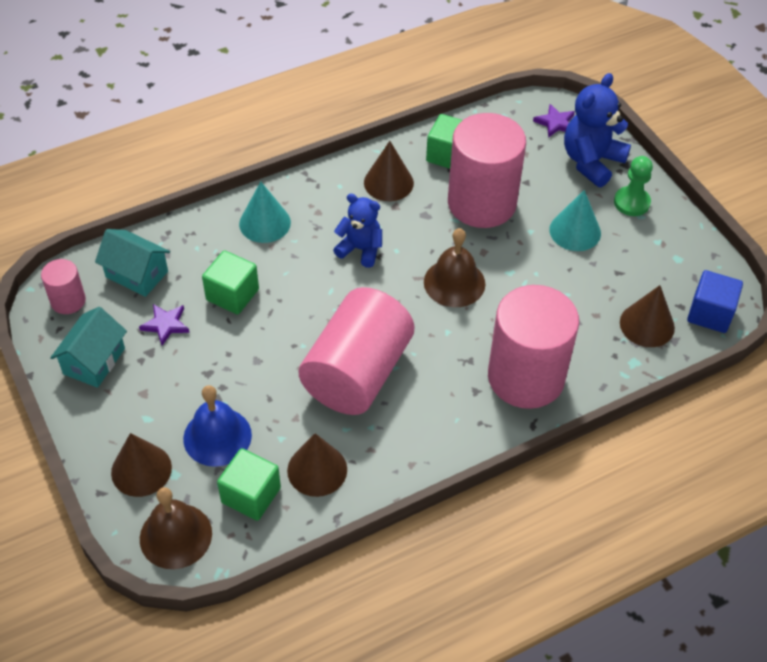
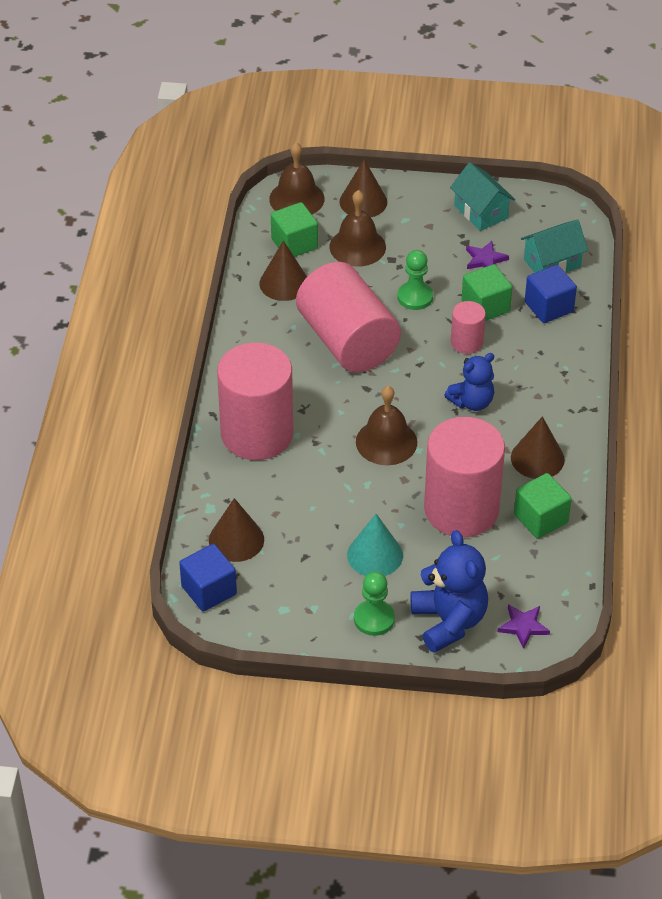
camera: 125 degrees right, 5 degrees down
(68, 301) = (554, 218): pink cylinder -> pink cylinder (466, 342)
(200, 251) = (549, 307): none -> blue cube
(217, 436) = (357, 247): blue bell -> brown bell
(258, 352) = (415, 297): none -> green pawn
(265, 223) = (551, 357): turquoise cone -> none

